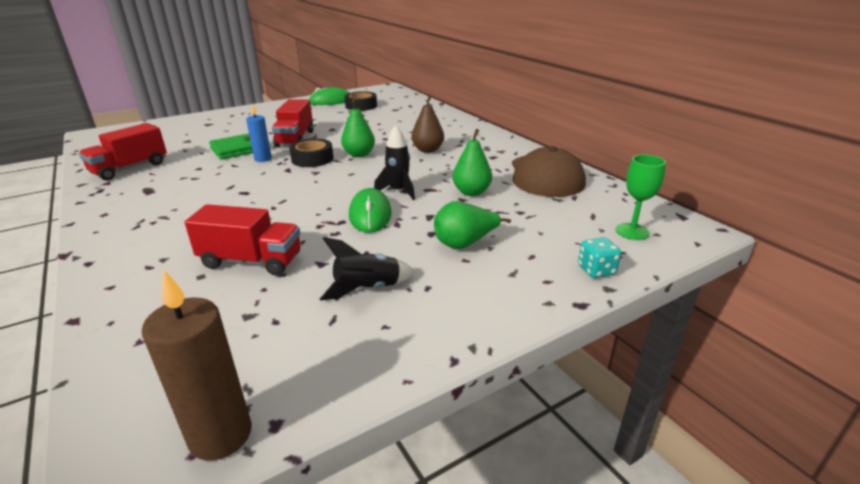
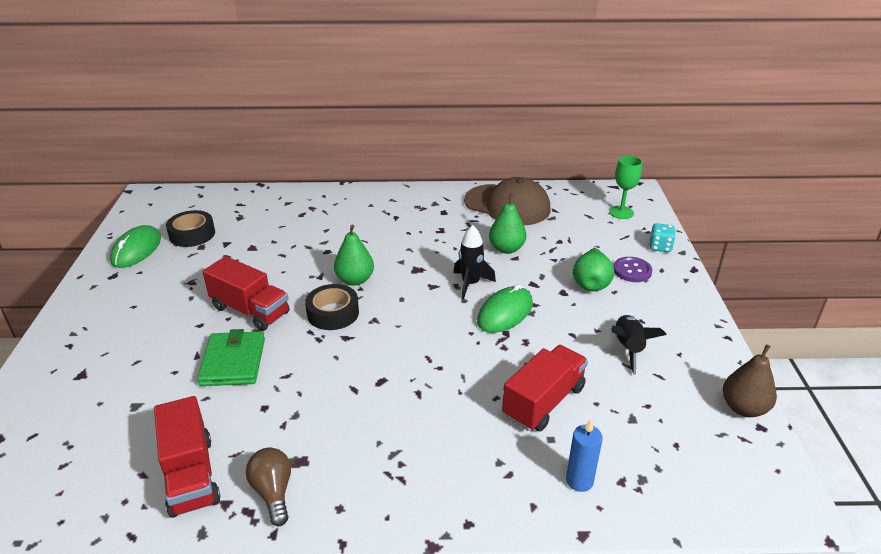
camera: 60 degrees left, 5 degrees up
(117, 192) = (273, 492): none -> brown light bulb
(220, 435) = (764, 454): brown candle -> none
(263, 159) = (291, 349): blue candle -> blue candle (579, 481)
(370, 214) = (505, 313): green mouse -> green mouse turned 75 degrees counterclockwise
(427, 150) = (389, 238): brown pear -> brown pear (743, 408)
(519, 262) = (632, 271): none -> purple button

